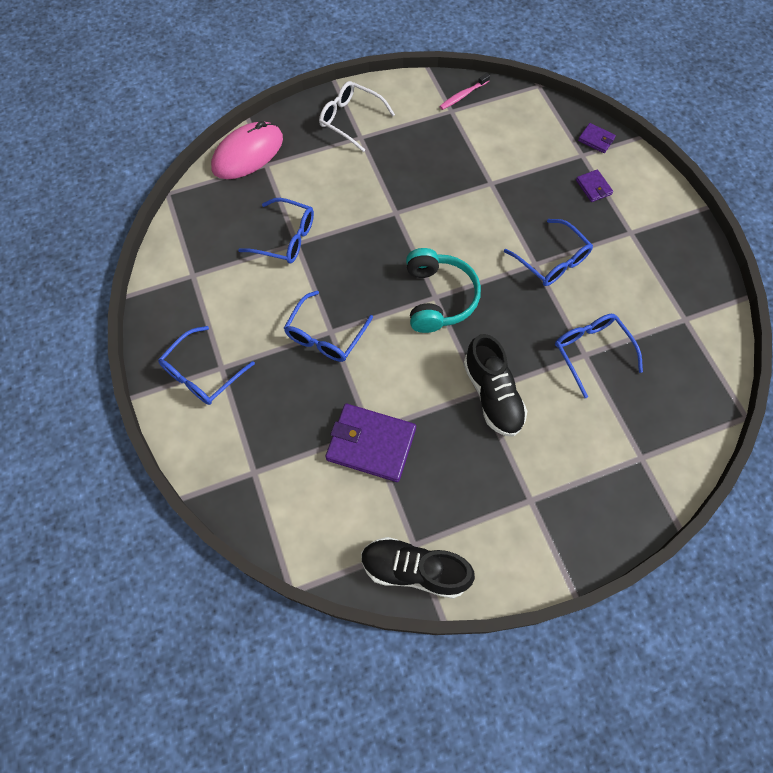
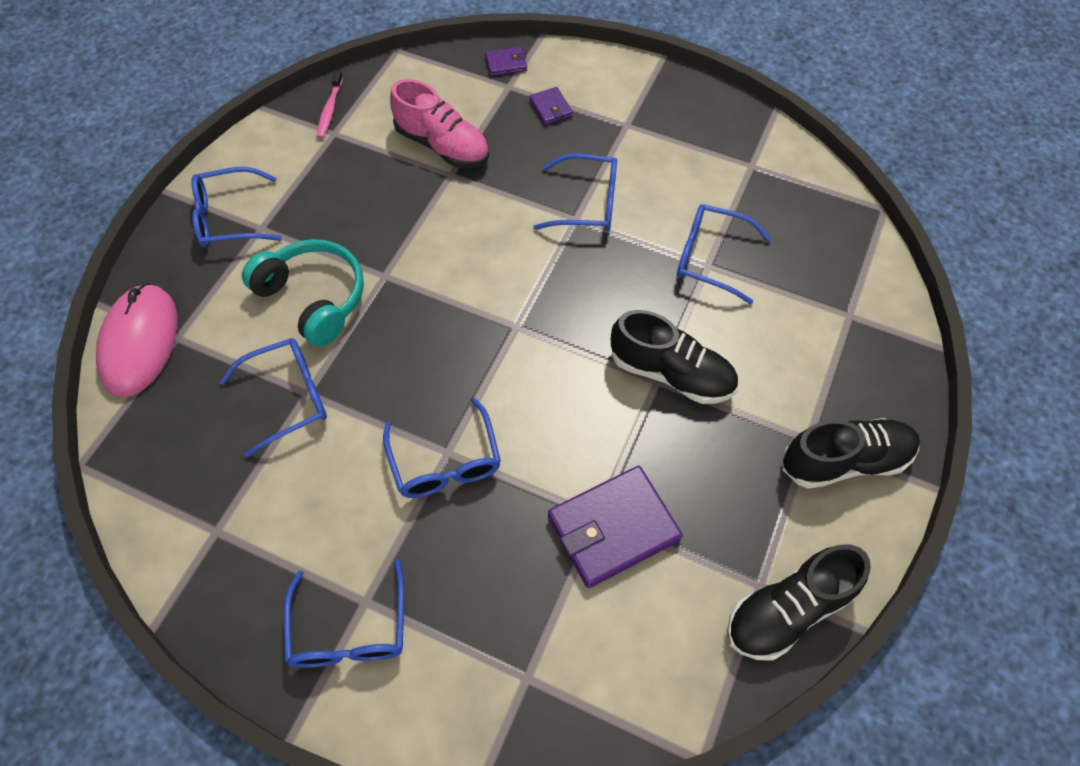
camera: 45 degrees left, 5 degrees down
(350, 120) = (229, 218): white glasses -> blue glasses
(438, 298) = (520, 325): turquoise headphones -> turquoise headphones (313, 298)
(504, 163) = (443, 146): none -> pink shoe
(538, 530) = (844, 461): none -> black shoe
(593, 187) = (551, 108): purple wallet -> purple wallet turned 45 degrees clockwise

